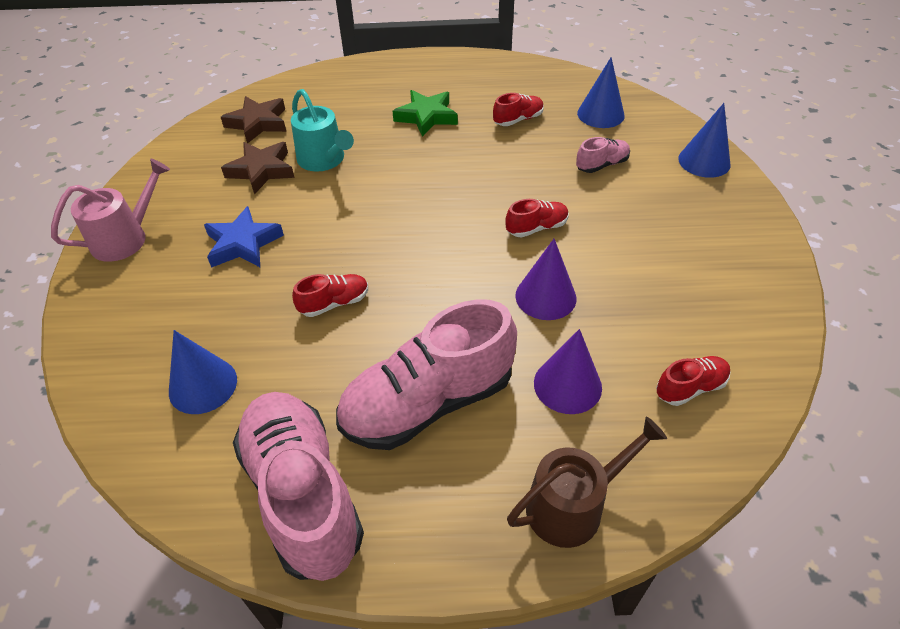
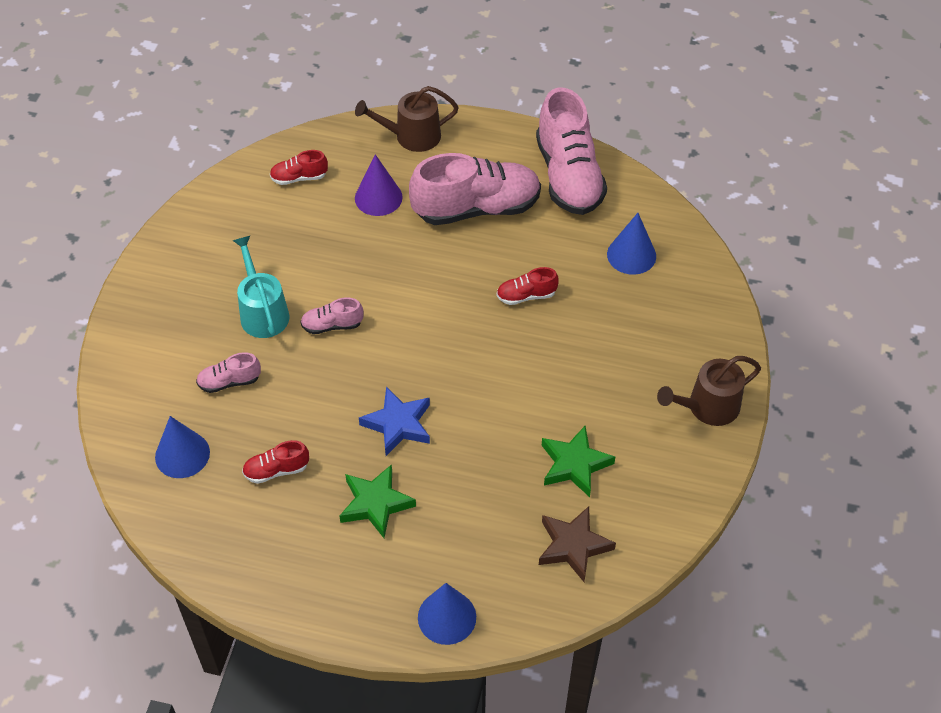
camera: 165 degrees left, 5 degrees up
(125, 238) = (708, 407): pink watering can -> brown watering can
(243, 244) = (598, 373): blue star -> blue star (398, 424)
(261, 170) = (574, 464): brown star -> green star
(324, 160) = (506, 463): turquoise watering can -> turquoise watering can (263, 312)
(536, 228) = (332, 325): red shoe -> pink shoe
(545, 296) = (359, 261): purple cone -> none
(704, 161) = (129, 360): blue cone -> blue cone (447, 617)

